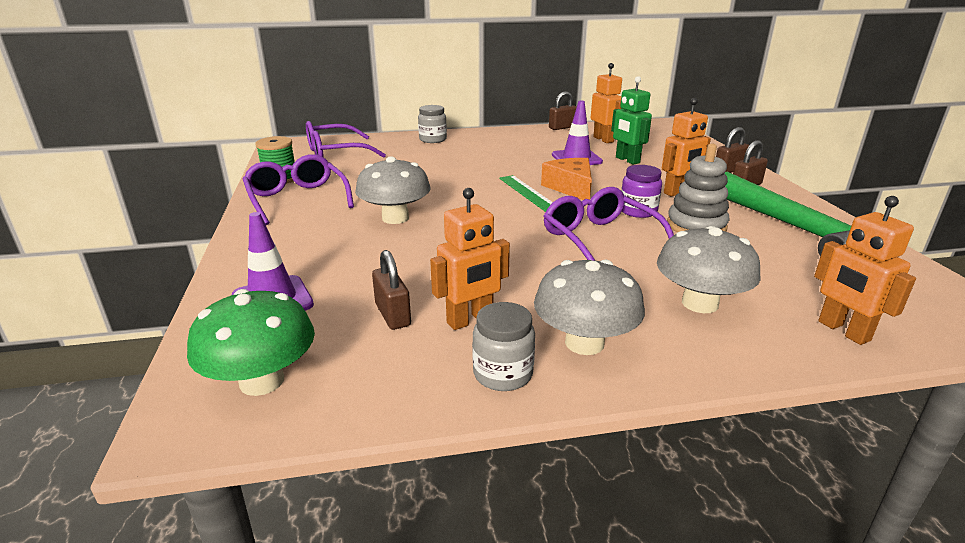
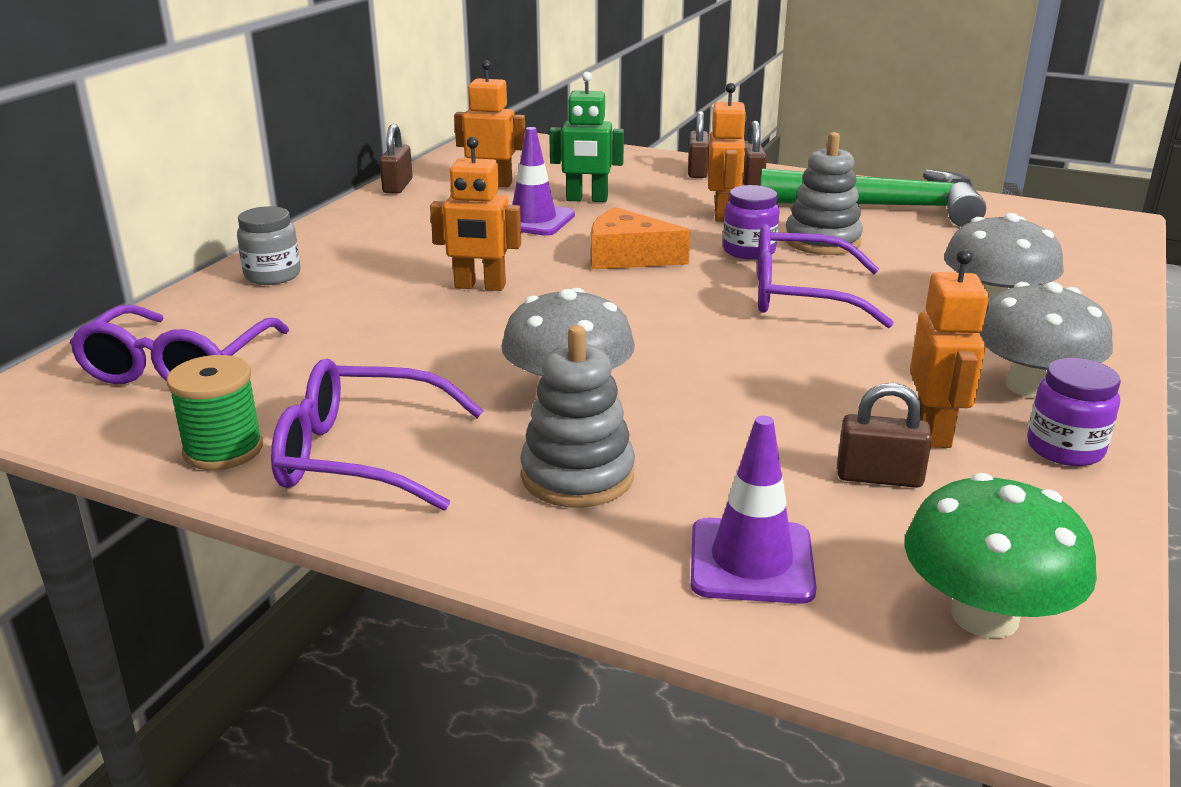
camera: 55 degrees left, 0 degrees up
(319, 241) = (577, 476): none -> grey stacking toy
(503, 374) = (1065, 449): grey jar -> purple jar
(528, 192) = (606, 284): green ruler -> none
(843, 331) = (1087, 274): orange robot -> orange robot (480, 286)

